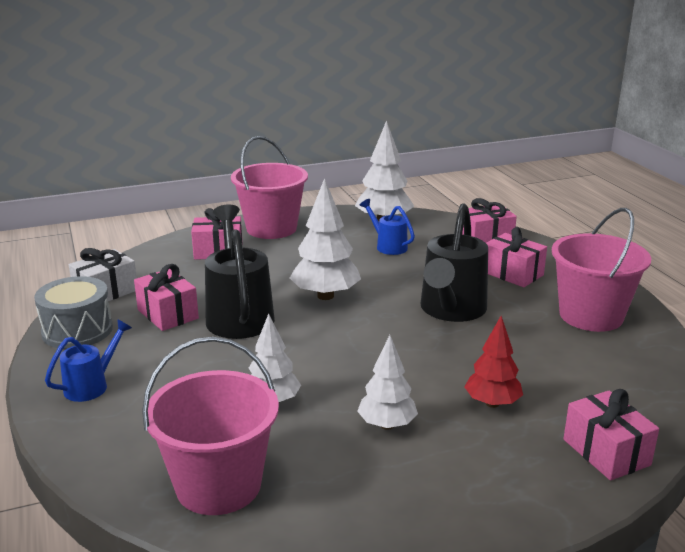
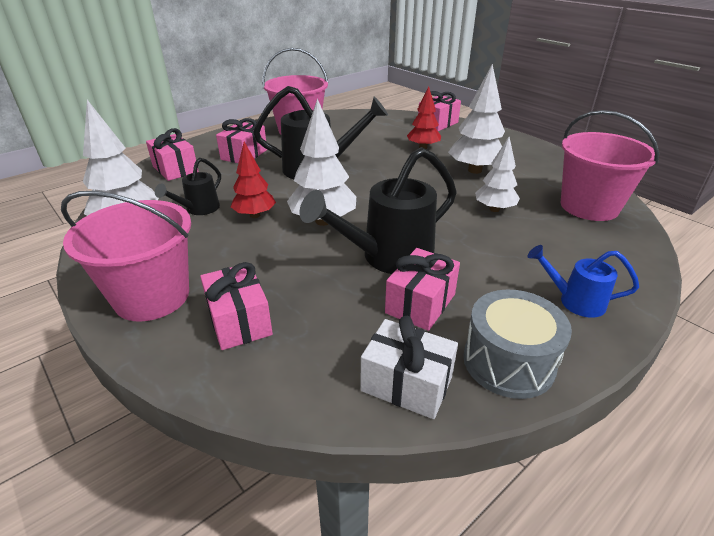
camera: 110 degrees left, 10 degrees up
(360, 267) = (255, 215): none -> red tree
(387, 425) = (474, 170): white tree -> white tree, size x1.53
(388, 246) = (199, 209): blue watering can -> black watering can

